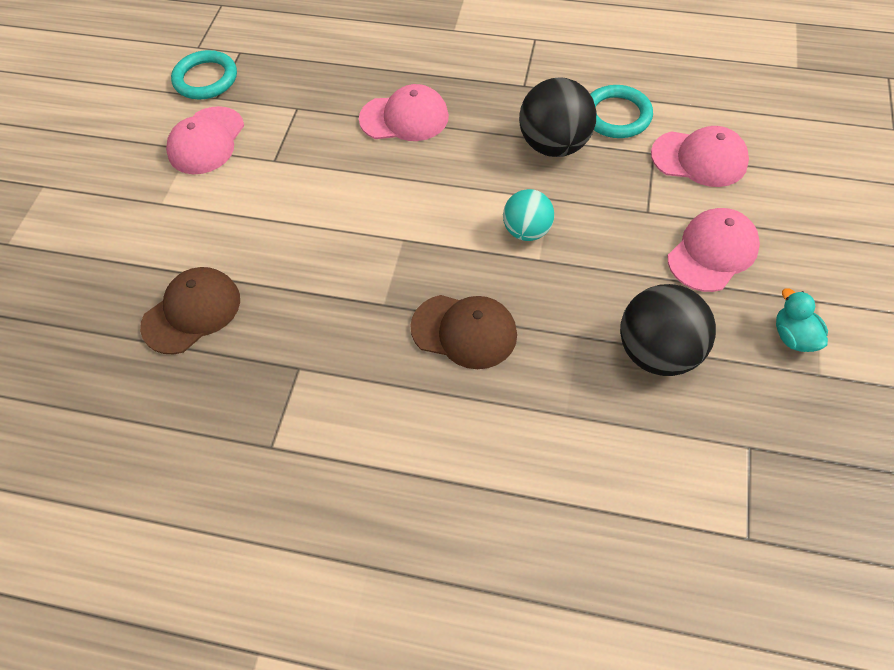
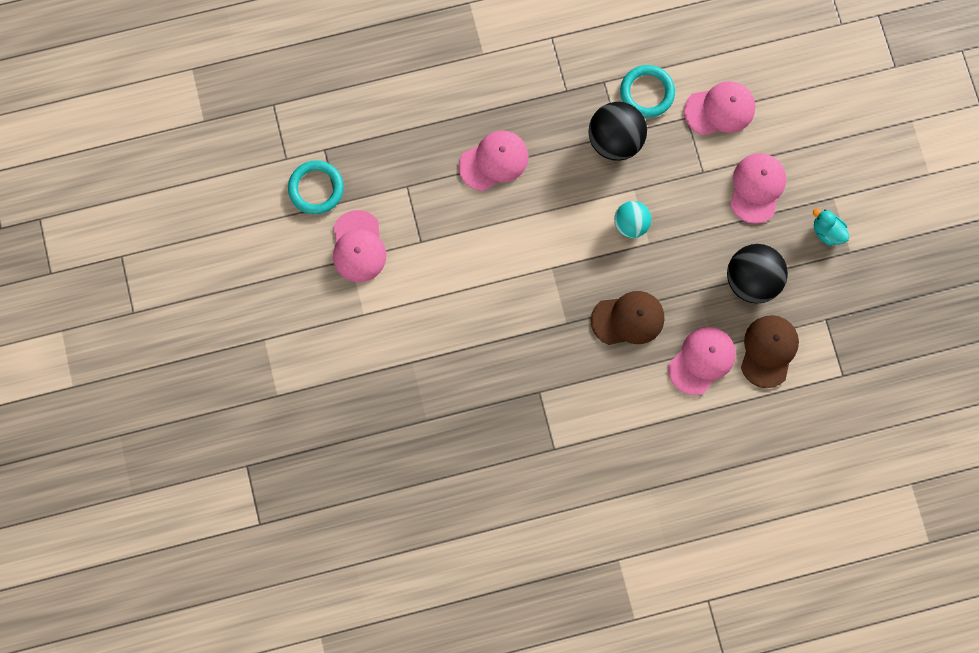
camera: 30 degrees left, 20 degrees up
(192, 312) = (445, 386): brown cap -> brown cap (768, 351)
(538, 423) = (702, 360): none -> pink cap

